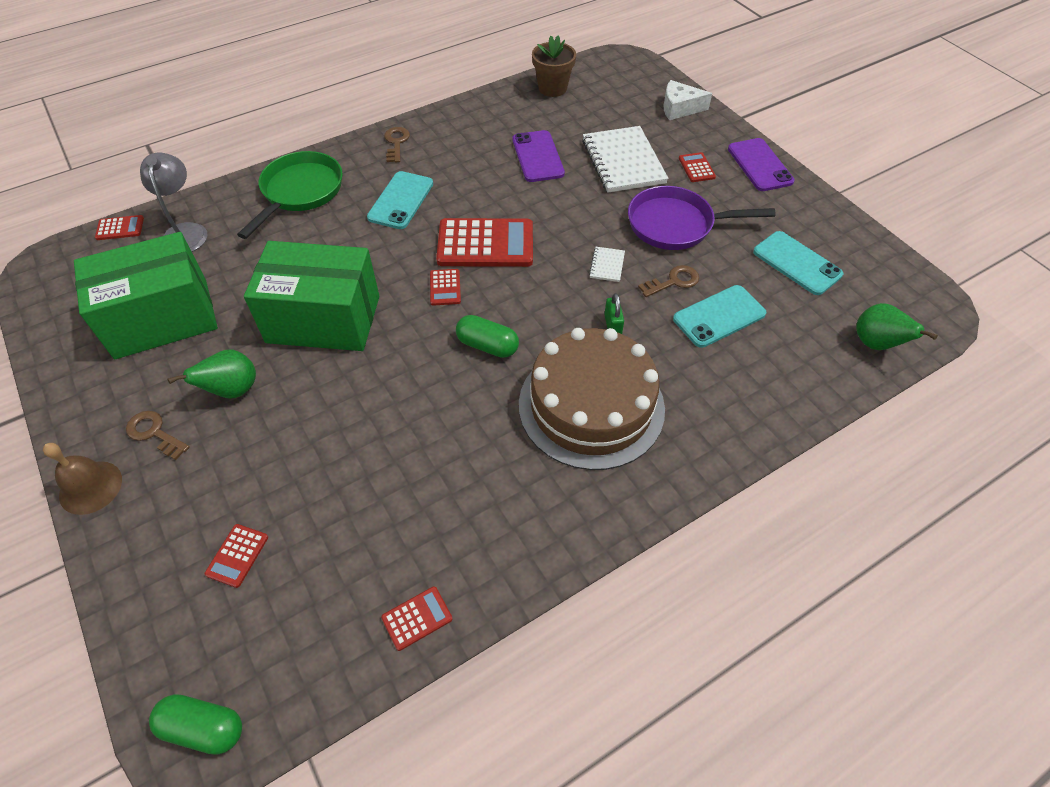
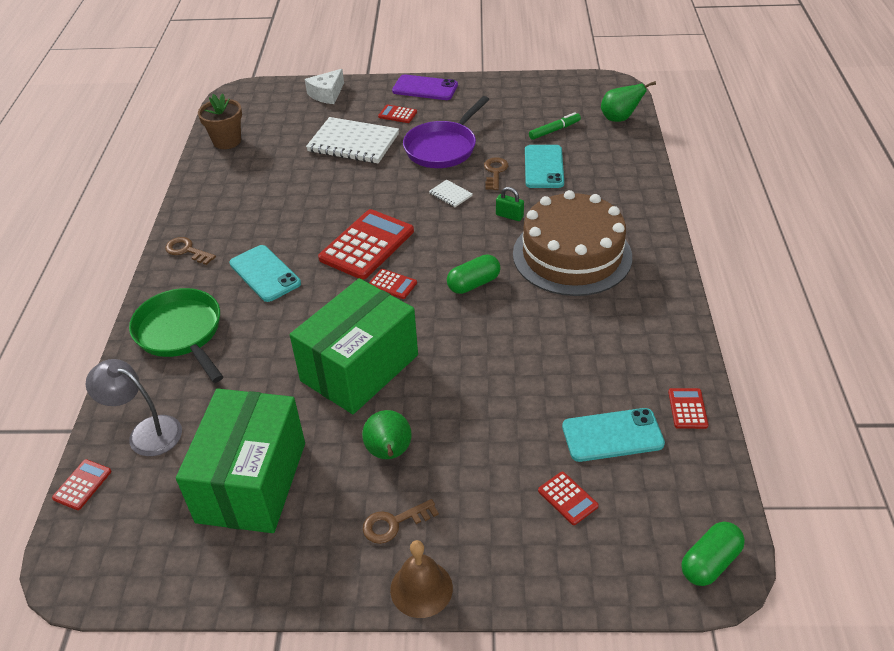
camera: 55 degrees left, 10 degrees down
(538, 156) = (299, 181): purple phone -> none
(793, 296) = (554, 130): none -> green marker
(797, 263) = (528, 116): turquoise phone -> turquoise phone (612, 435)

